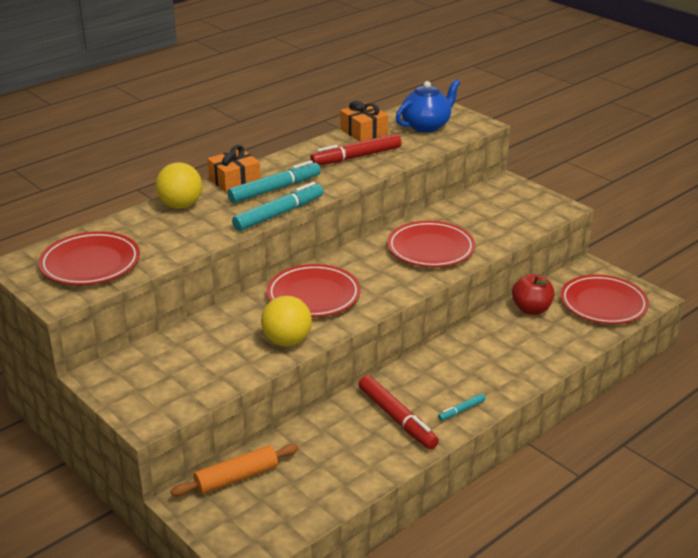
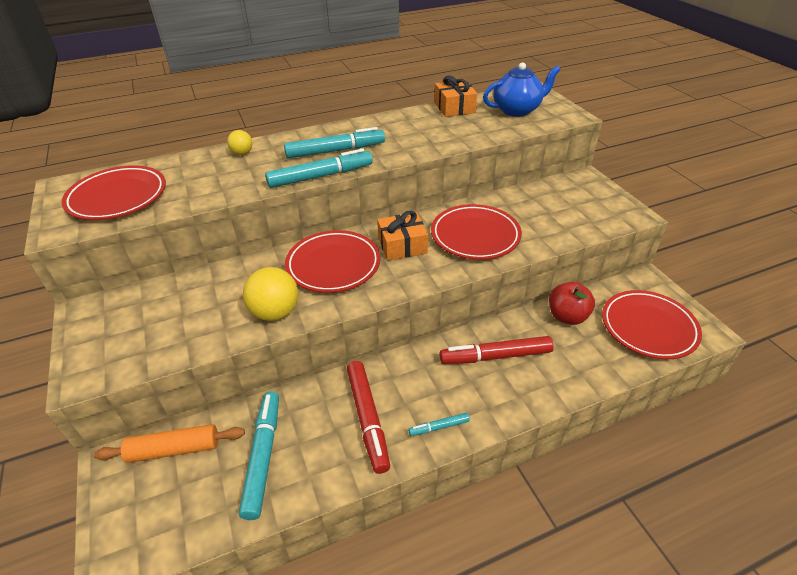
camera: 20 degrees right, 10 degrees up
(181, 205) = (242, 153): yellow ball -> yellow ball, size x0.55
(234, 180) = (307, 136): orange gift -> orange gift (402, 245)
(322, 463) = (263, 456): none -> turquoise marker
(356, 157) = (432, 131): red marker -> red marker (495, 356)

